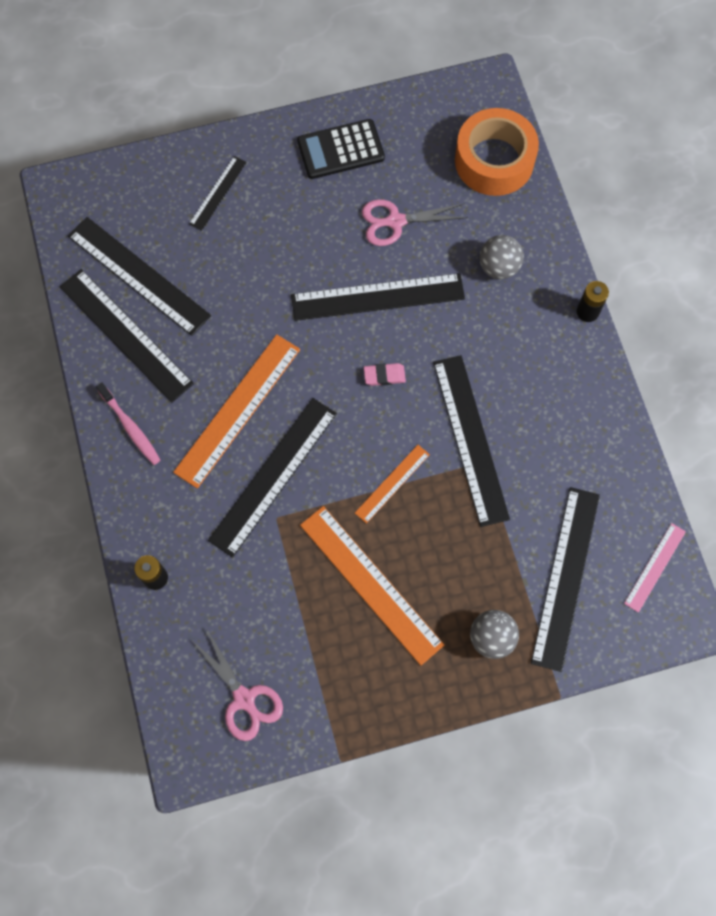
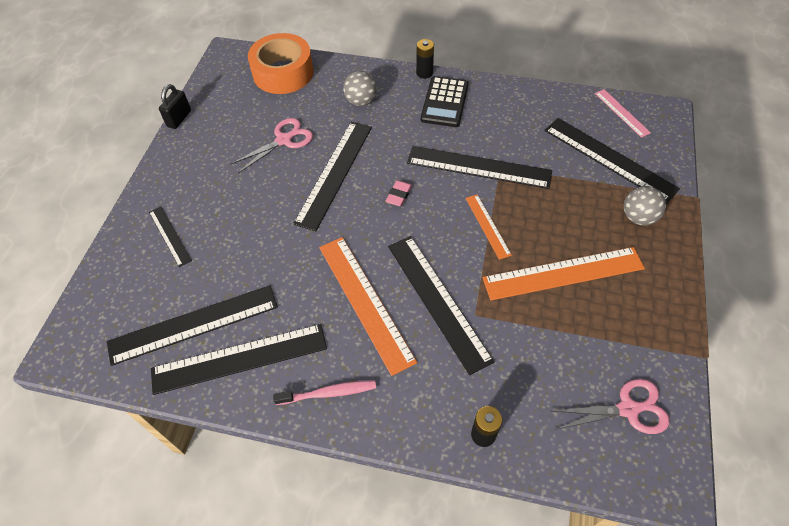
camera: 60 degrees left, 15 degrees down
(340, 150) = (203, 147): black calculator -> black calculator (444, 102)
(365, 102) = (179, 118): none -> black padlock
(395, 221) = (284, 140): pink scissors -> pink scissors turned 150 degrees counterclockwise

